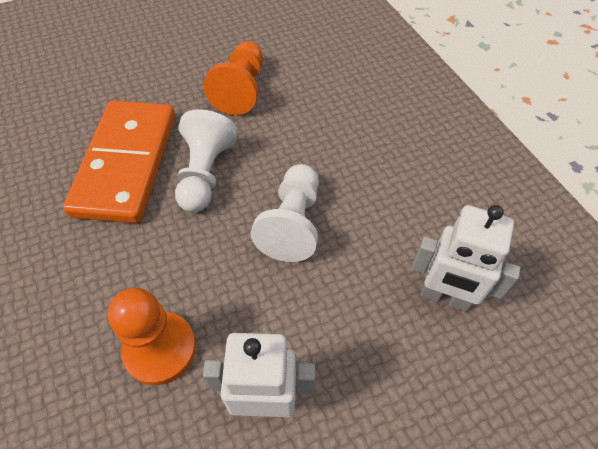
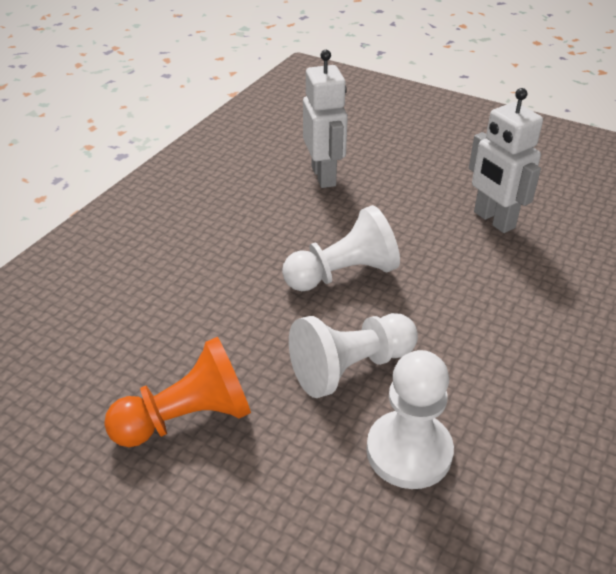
camera: 125 degrees left, 15 degrees down
(126, 164) = (409, 451): orange domino -> white pawn
(160, 349) = (534, 288): orange pawn -> none

